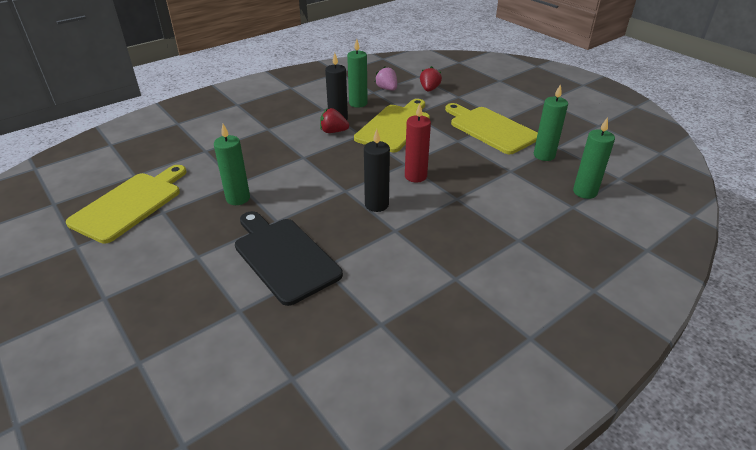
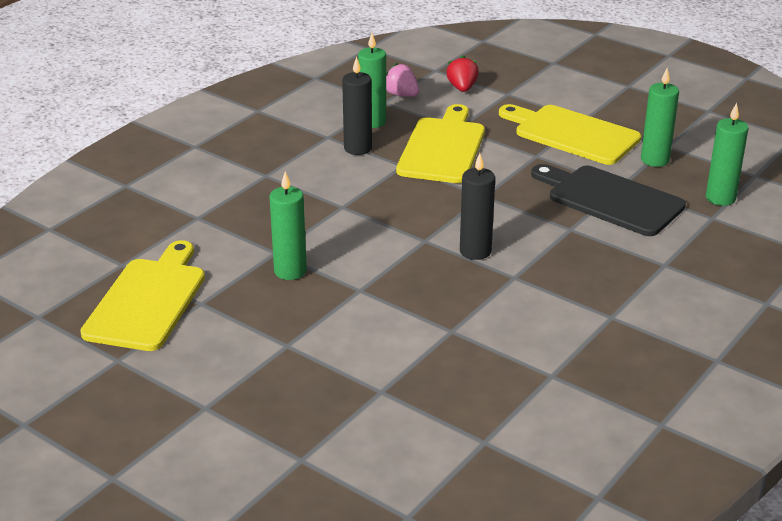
camera: 15 degrees left, 5 degrees down
(284, 257) = (396, 328): black cutting board -> black cutting board (610, 199)
(333, 131) = (362, 166): red strawberry -> none
(415, 176) = (505, 209): red candle -> none

